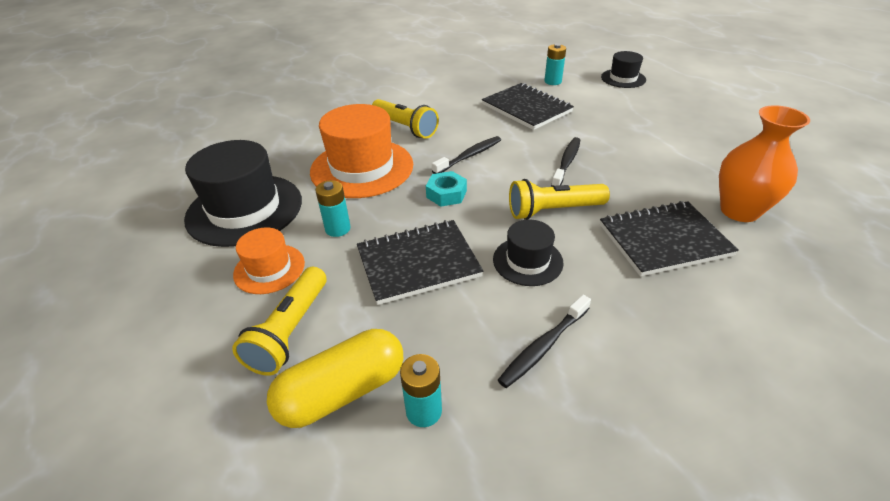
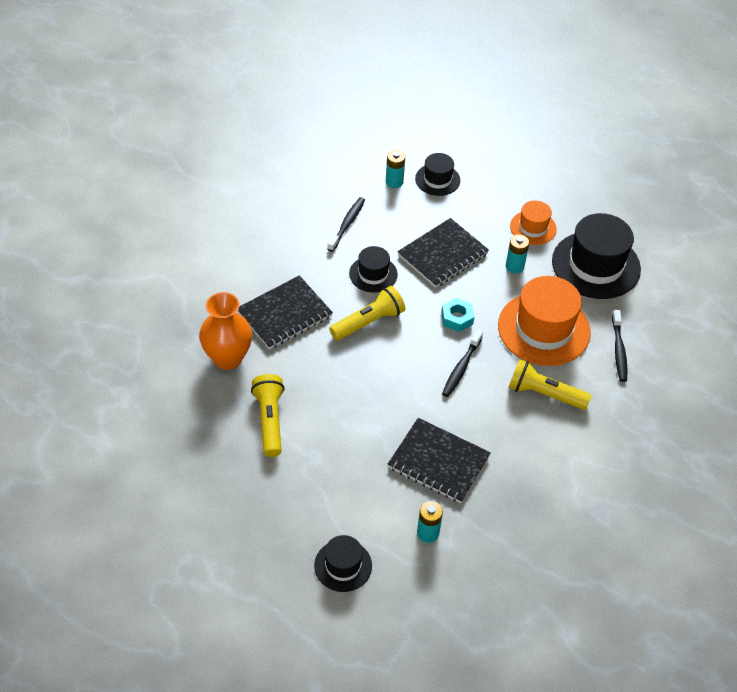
camera: 155 degrees right, 10 degrees up
(290, 331) = (487, 198): yellow flashlight -> yellow flashlight (270, 421)
(342, 392) = (437, 179): yellow capsule -> black hat
(566, 163) = (372, 381): black toothbrush -> black toothbrush (619, 350)

